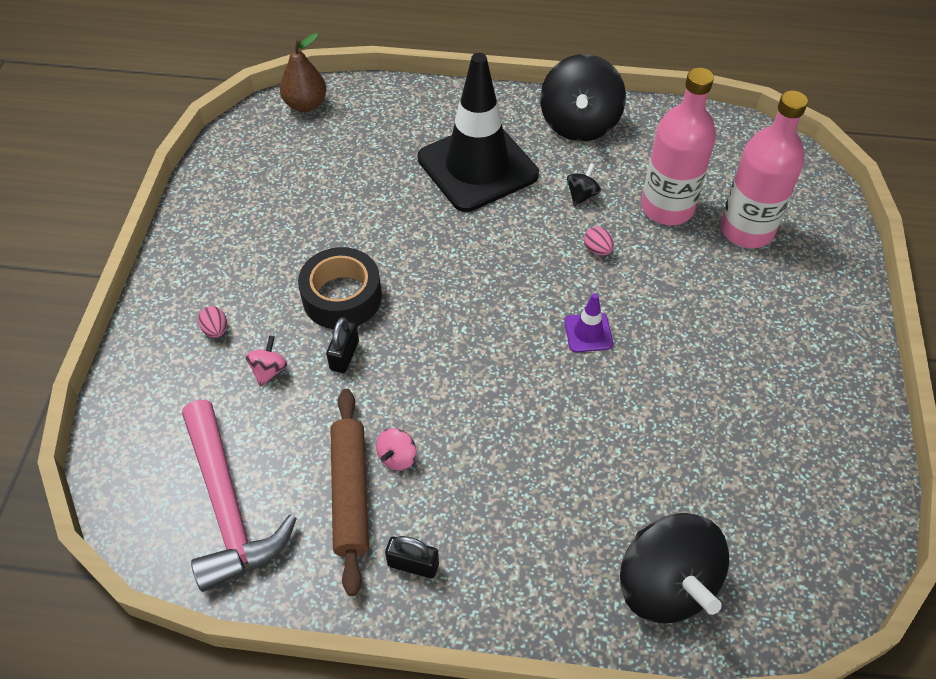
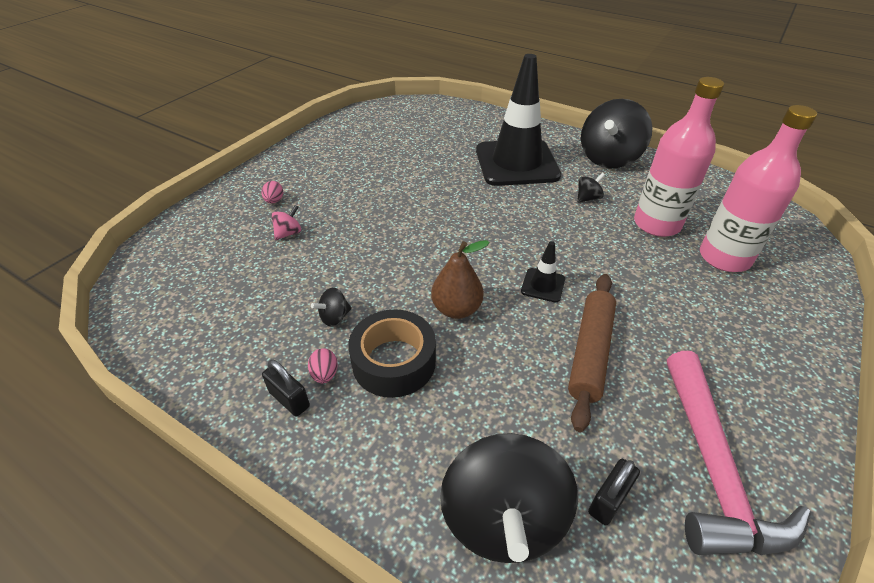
camera: 25 degrees right, 10 degrees down
(228, 507) = (193, 305): pink hammer -> pink hammer (712, 467)
(306, 104) = (422, 106): brown pear -> brown pear (456, 309)
(342, 297) = (370, 207): black tape -> black tape (394, 361)
(344, 355) = (345, 241): black padlock -> black padlock (608, 500)
(351, 493) = (282, 328): brown rolling pin -> brown rolling pin (590, 352)
(397, 457) = (334, 317): pink spinning top -> black spinning top
(588, 333) = (543, 285): purple traffic cone -> black traffic cone
(597, 250) = (582, 234): pink egg -> pink egg (325, 374)

